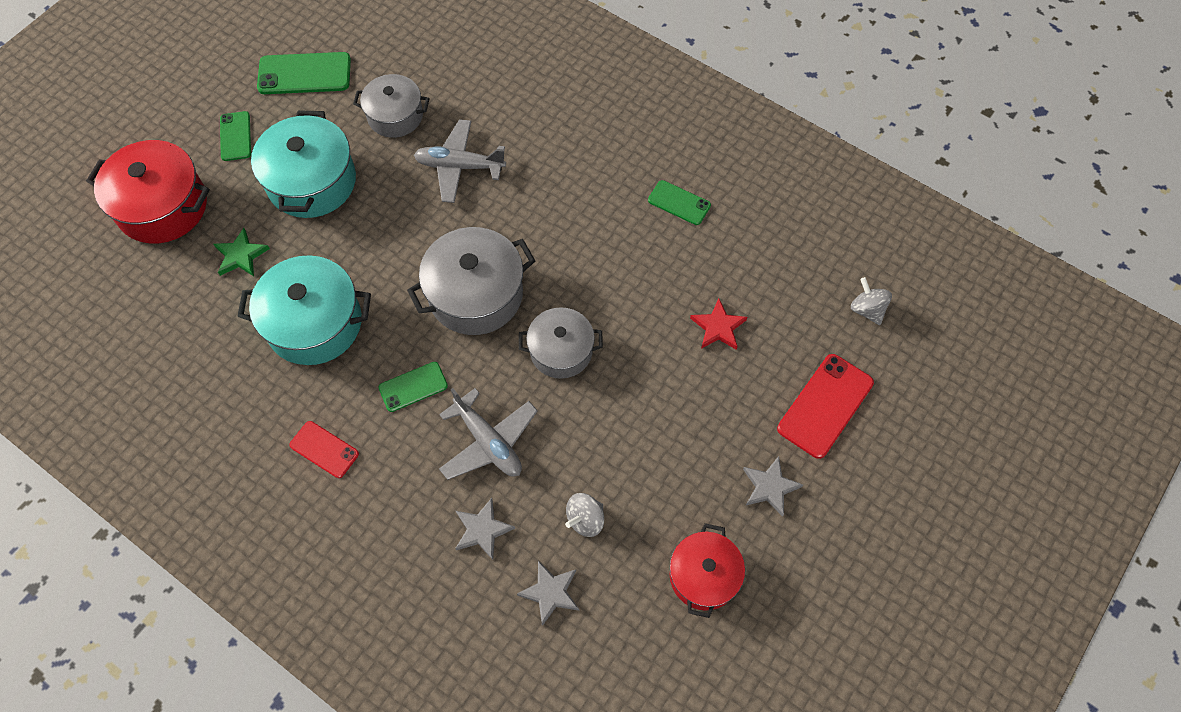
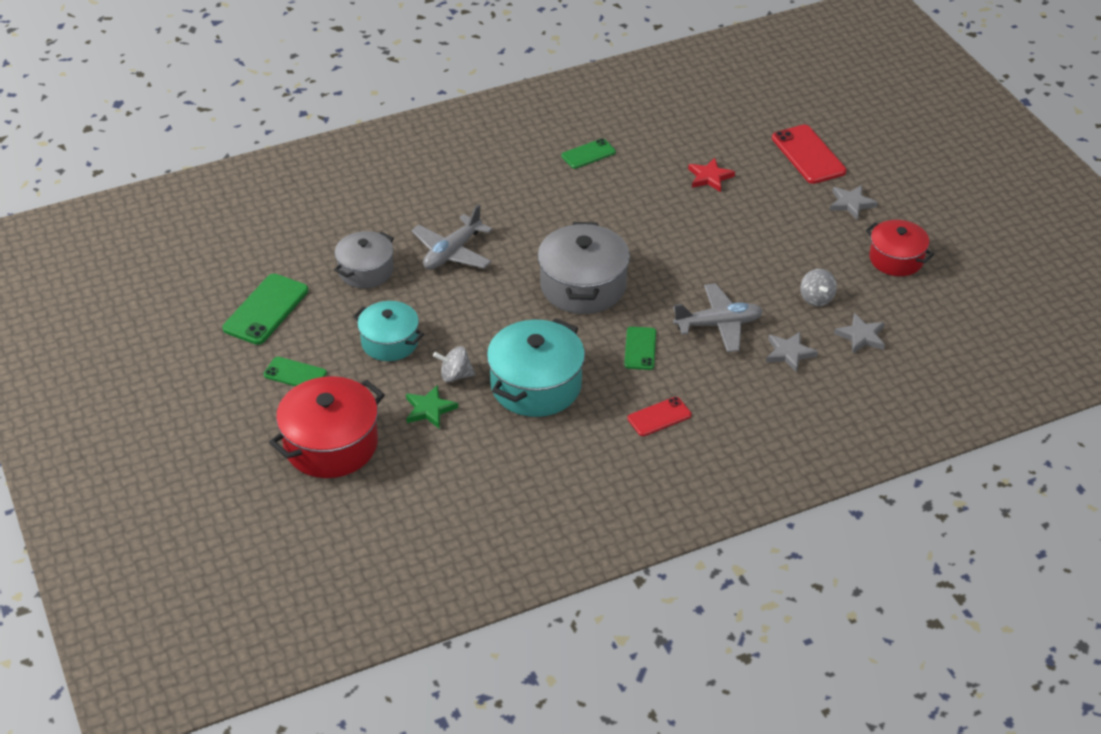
camera: 60 degrees left, 20 degrees down
(312, 182) = (390, 342): turquoise pot -> turquoise pot, size x0.65
(561, 351) = (669, 260): grey pot -> none
(867, 309) = (749, 106): grey spinning top -> grey spinning top (455, 375)

